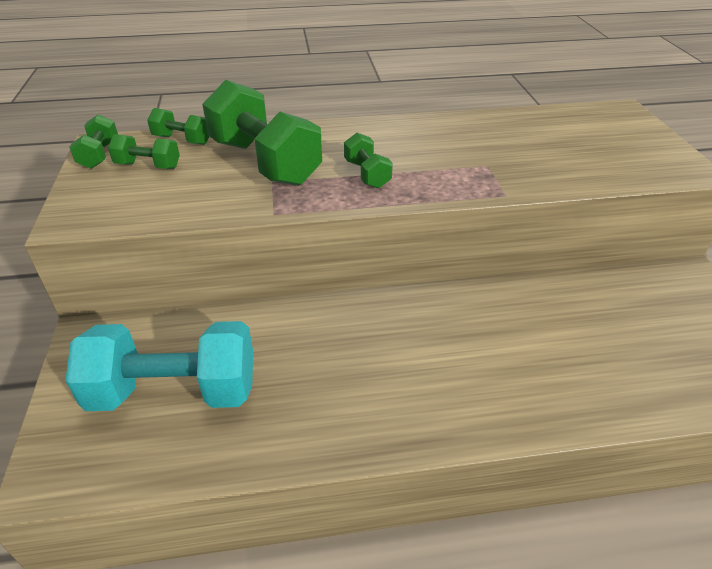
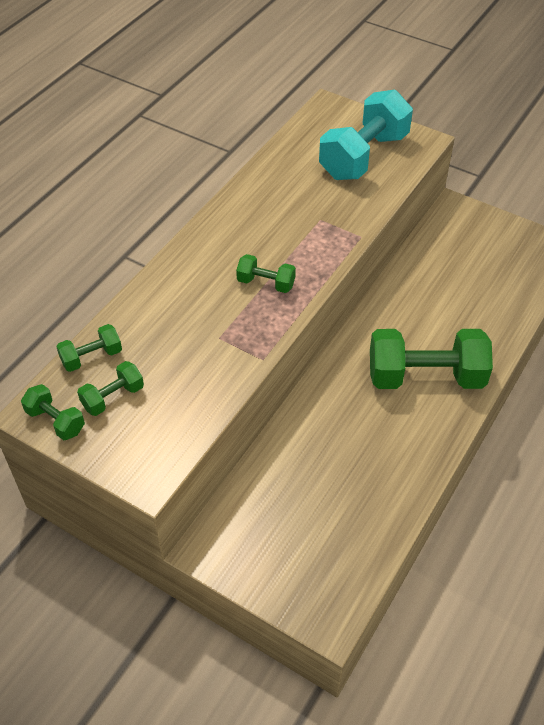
camera: 50 degrees left, 10 degrees up
(174, 391) = (314, 520): turquoise dumbbell -> turquoise dumbbell (363, 156)
(265, 162) = (187, 327): green dumbbell -> green dumbbell (425, 377)

